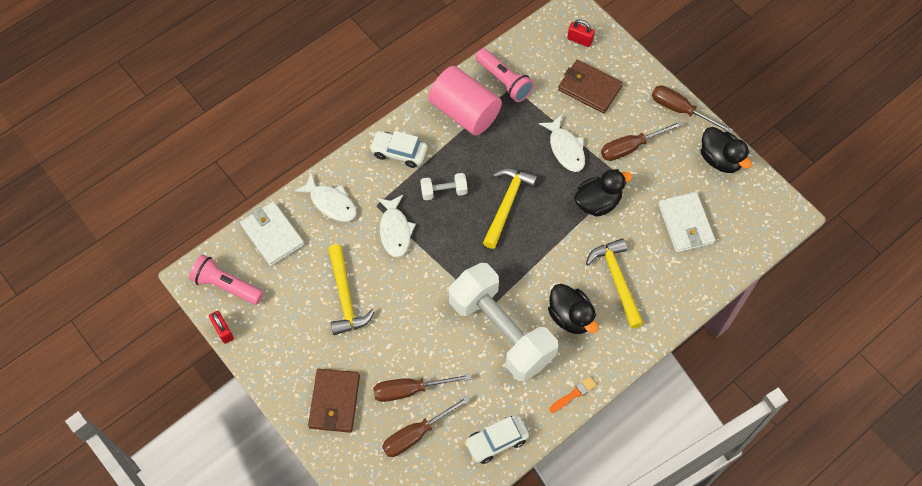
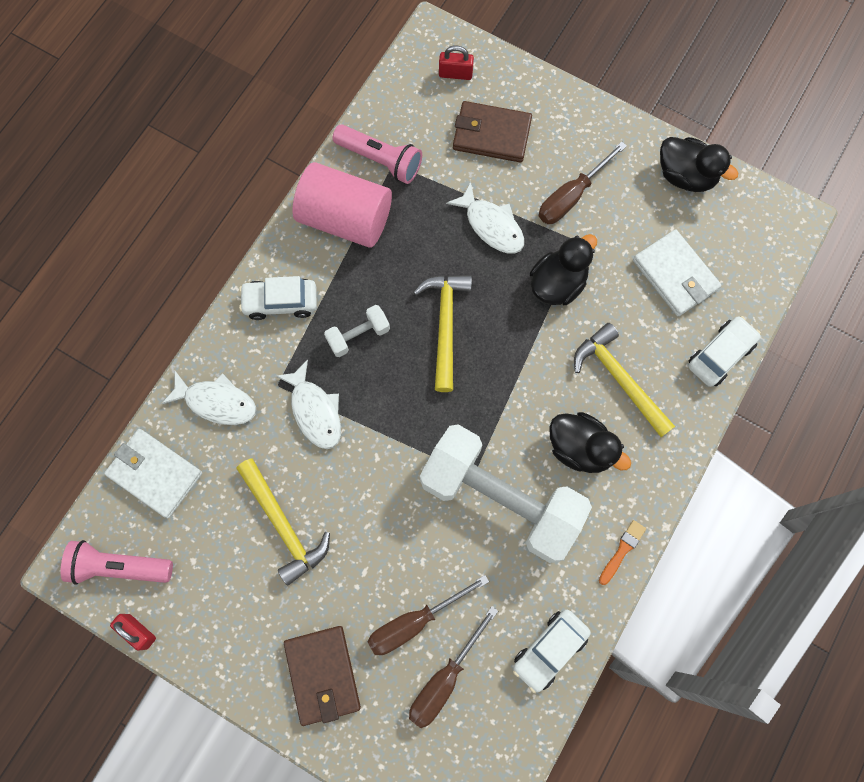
camera: 20 degrees left, 10 degrees up
(680, 110) = (614, 127): brown screwdriver -> none
(697, 288) = (720, 355): none -> white car

